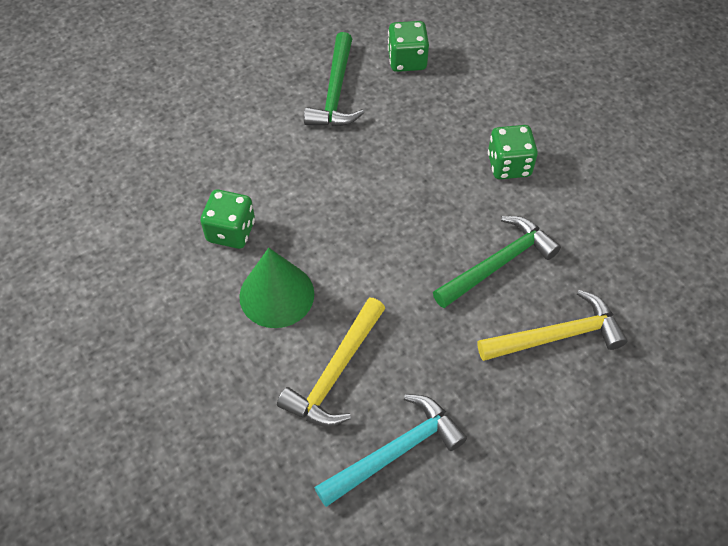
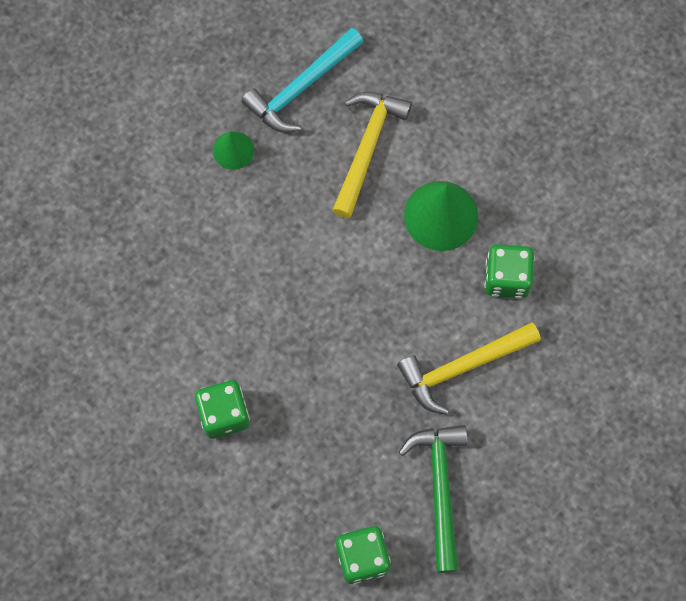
camera: 170 degrees right, 15 degrees up
(480, 393) = (233, 150): none -> green cone
(498, 263) = (227, 286): green hammer -> none
(556, 336) = (165, 218): yellow hammer -> yellow hammer (463, 367)

